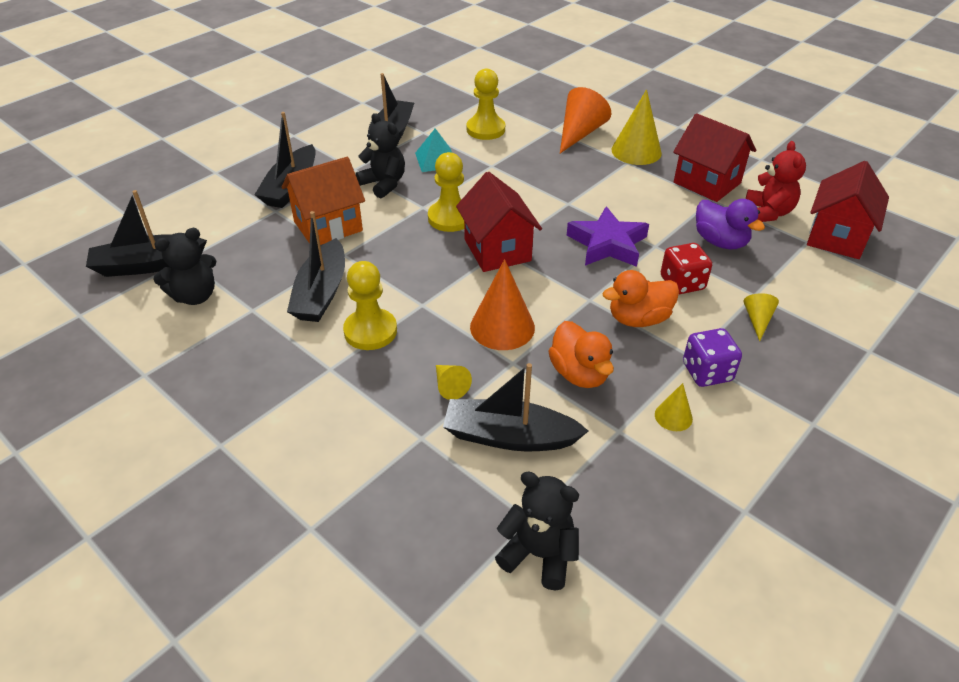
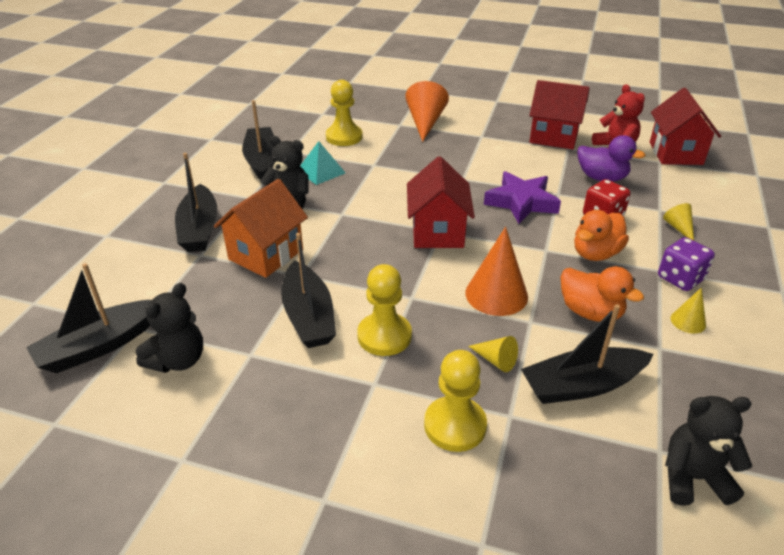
camera: 25 degrees left, 5 degrees down
(450, 218) = (374, 216): yellow pawn -> yellow pawn (455, 425)
(497, 250) = (437, 232): red house -> red house turned 45 degrees clockwise
(636, 151) = (481, 126): yellow cone -> none

